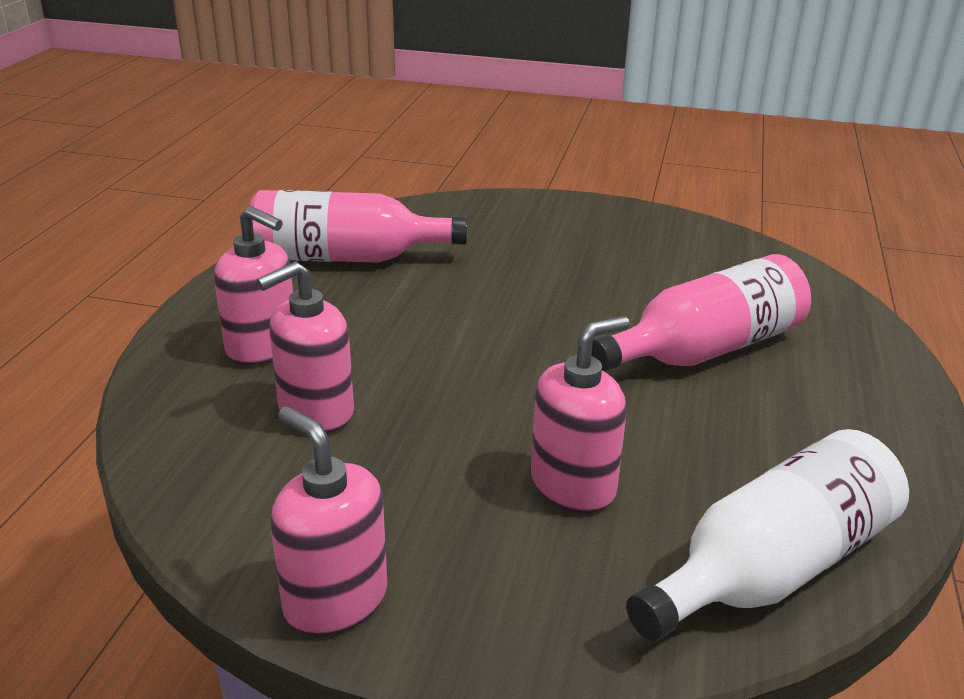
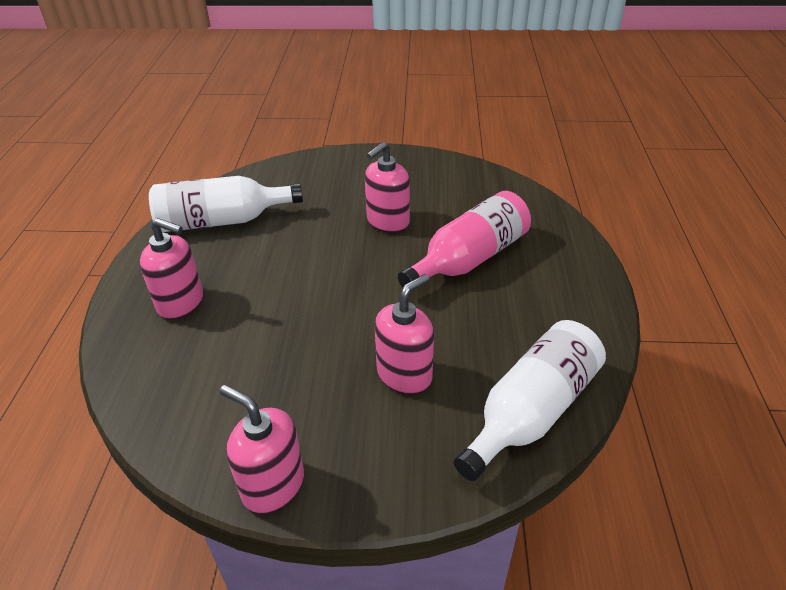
camera: 10 degrees left, 10 degrees up
(315, 412) = (229, 348): pink soap dispenser -> pink soap dispenser (387, 222)
(346, 258) = (222, 221): pink bottle -> white bottle

